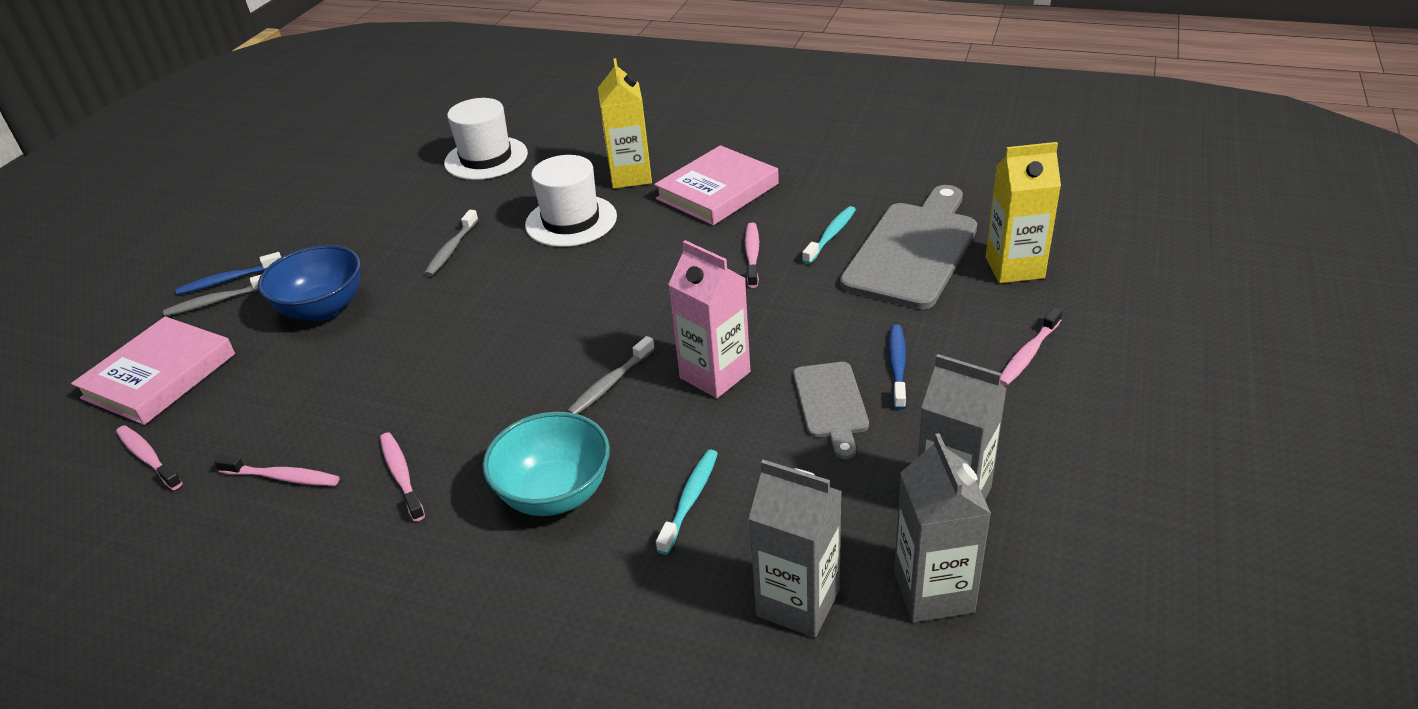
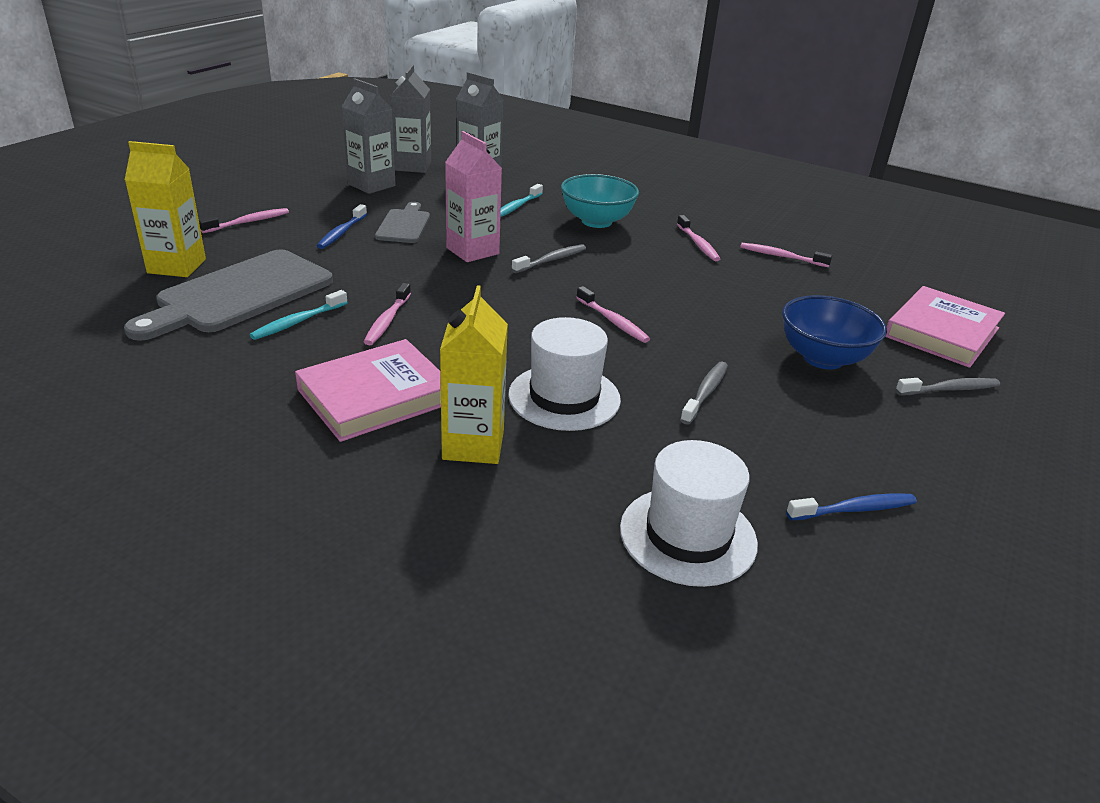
camera: 175 degrees left, 5 degrees down
(148, 457) = (893, 282): pink toothbrush -> pink toothbrush (613, 321)
(228, 280) = (960, 411): blue toothbrush -> blue toothbrush (854, 509)

